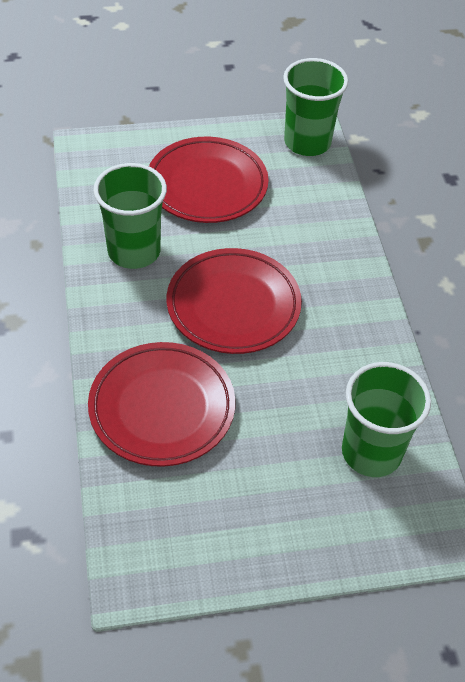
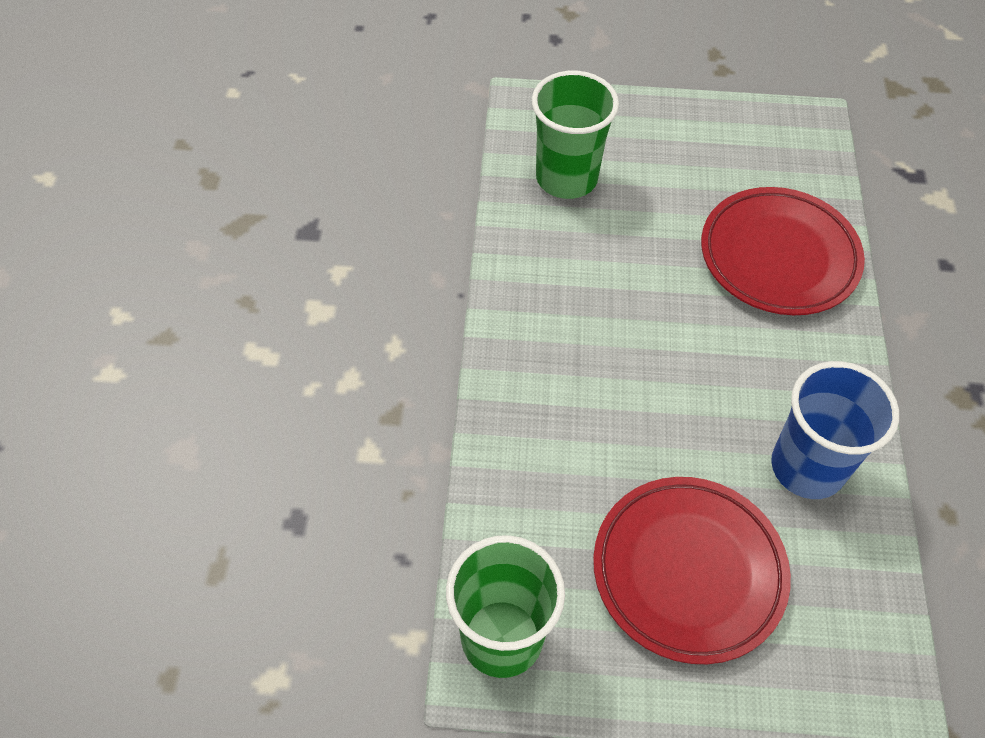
camera: 165 degrees left, 5 degrees up
(134, 251) = (807, 467): green cup -> blue cup
(233, 306) = (680, 361): red plate -> none

